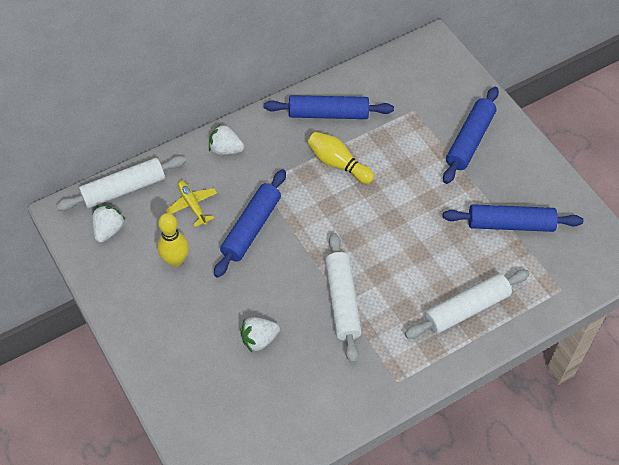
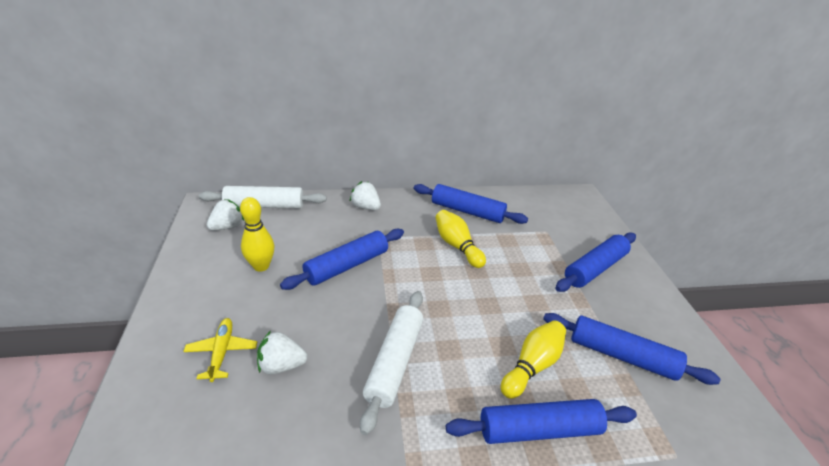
camera: 20 degrees right, 20 degrees down
(192, 205) = (309, 233): yellow plane -> yellow plane (222, 352)
(446, 261) = (532, 366): none -> yellow bowling pin
(466, 309) = (539, 429): white rolling pin -> blue rolling pin

